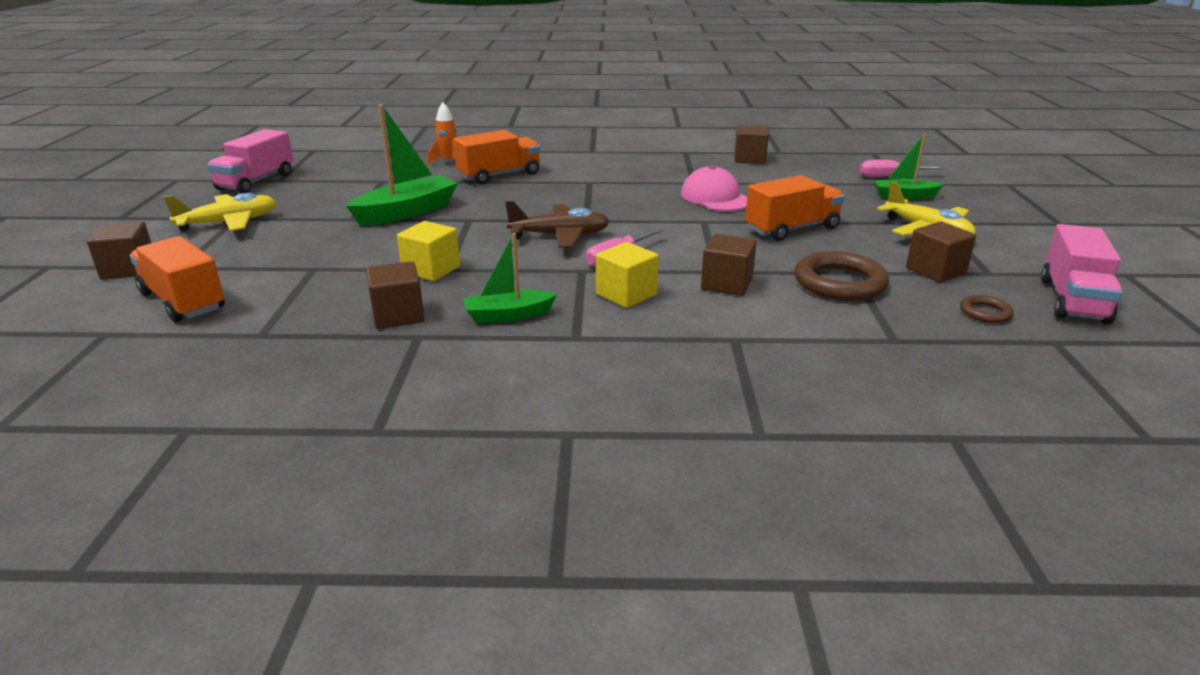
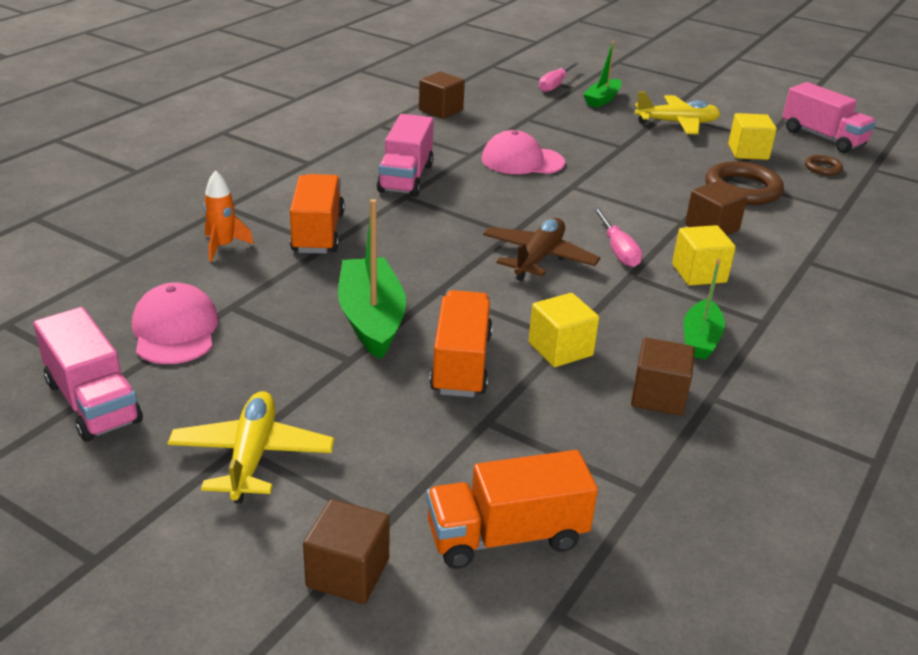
camera: 60 degrees left, 5 degrees up
(342, 177) = (175, 330): none -> pink cap
(617, 176) = (406, 178): none -> pink truck
(792, 229) = (626, 162): orange truck -> orange truck (461, 364)
(935, 271) = (748, 152): brown cube -> yellow cube

